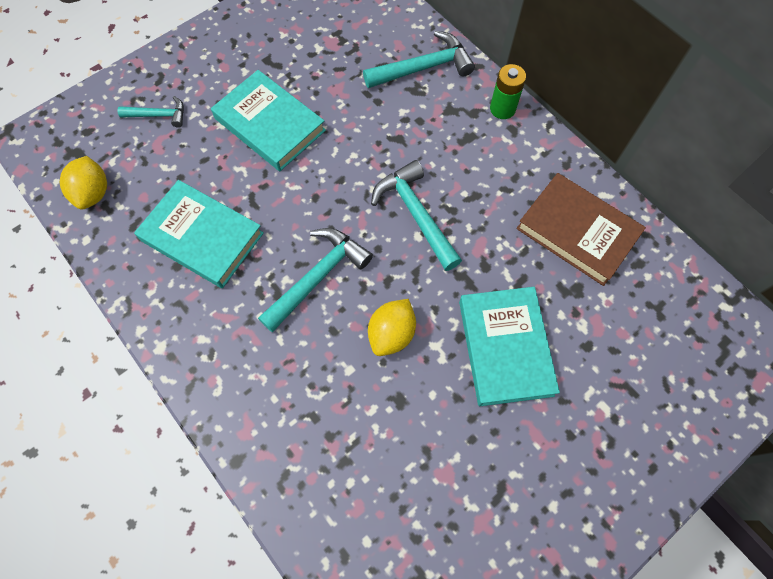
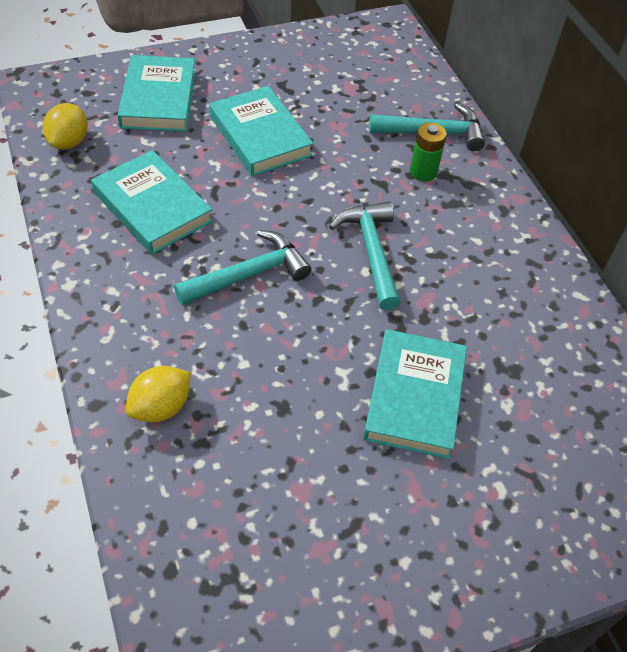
camera: 15 degrees right, 15 degrees down
(158, 115) = (158, 99): turquoise hammer -> turquoise book
(391, 334) = (301, 346): yellow lemon -> yellow lemon (161, 407)
(502, 109) = (500, 189): green battery -> green battery (423, 172)
(577, 232) = (536, 318): brown book -> none

